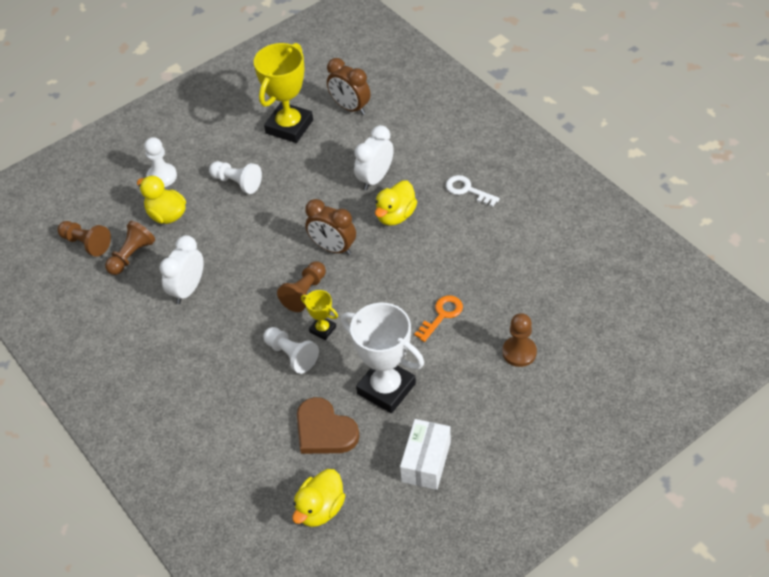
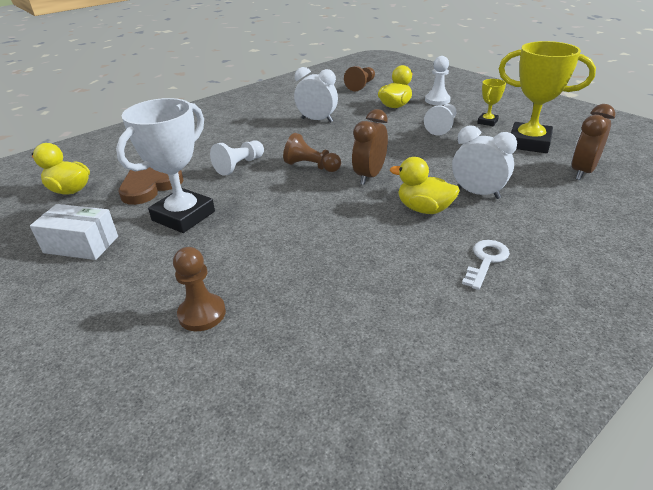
camera: 85 degrees right, 15 degrees down
(131, 256) = (351, 99): brown pawn -> none
(322, 329) = (266, 178): yellow trophy -> yellow trophy (487, 122)
(442, 315) = (273, 247): orange key -> none

